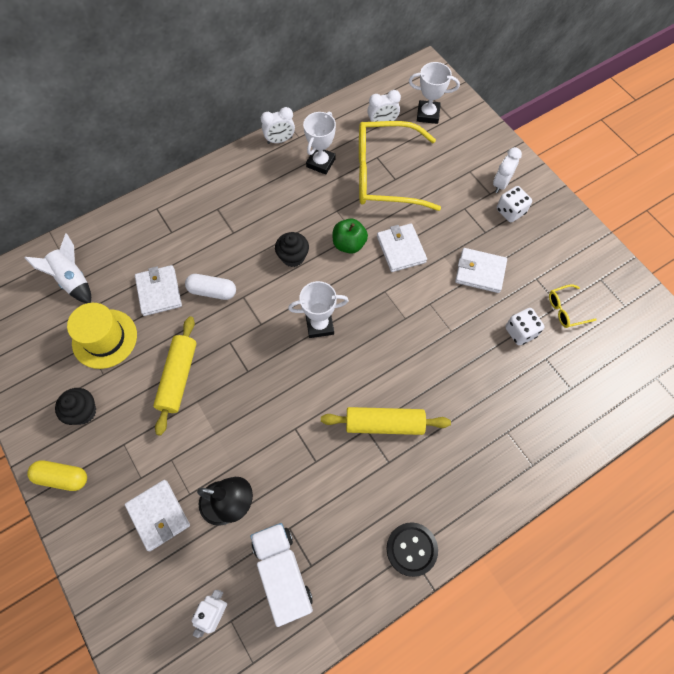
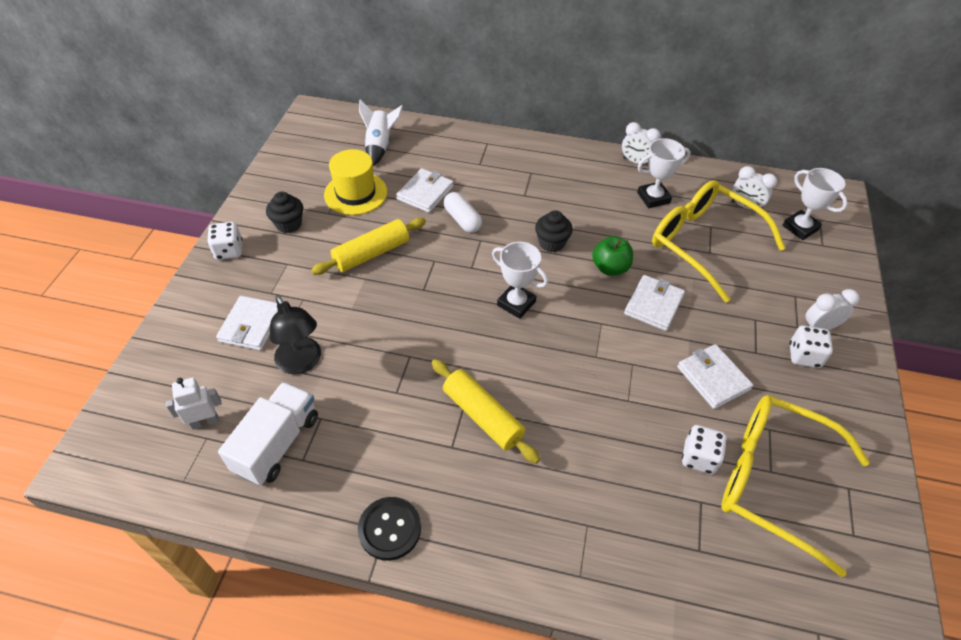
camera: 45 degrees right, 15 degrees down
(62, 477) = (229, 251): yellow capsule -> white dice
(566, 310) = (773, 480): yellow glasses -> yellow glasses, size x2.47

